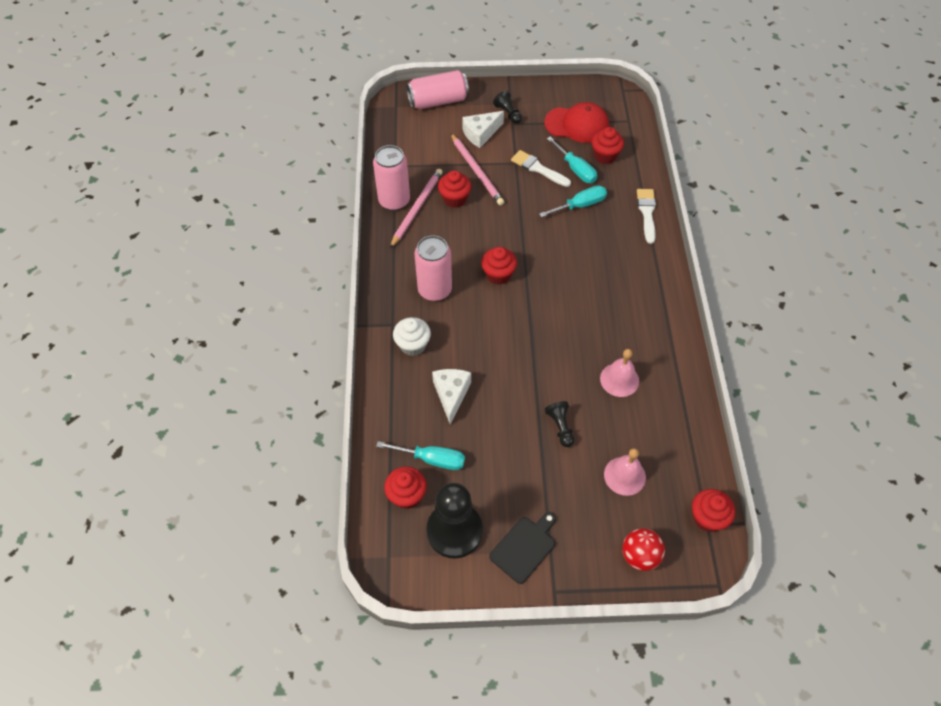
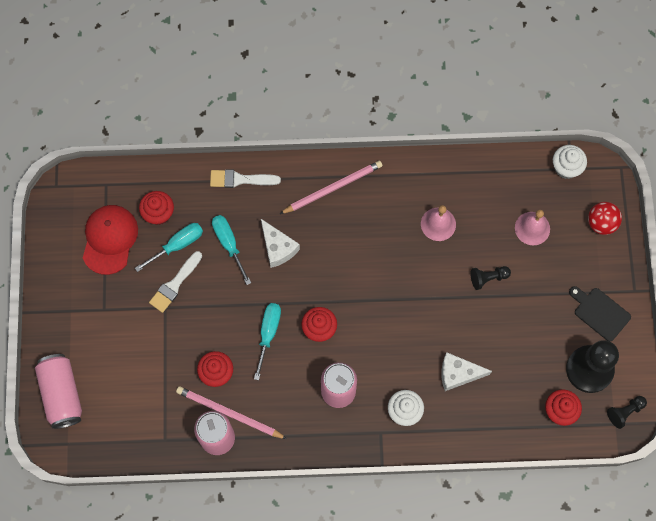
camera: 90 degrees left, 15 degrees up
(432, 459) = (524, 390): turquoise screwdriver -> turquoise screwdriver (268, 333)
(476, 171) = (176, 349): pink pencil -> pink pencil (333, 188)
(481, 134) = (118, 345): white cheese -> white cheese (278, 248)
(508, 113) = (87, 314): black pawn -> black pawn (625, 412)
(707, 518) = (566, 168): red cupcake -> white cupcake

